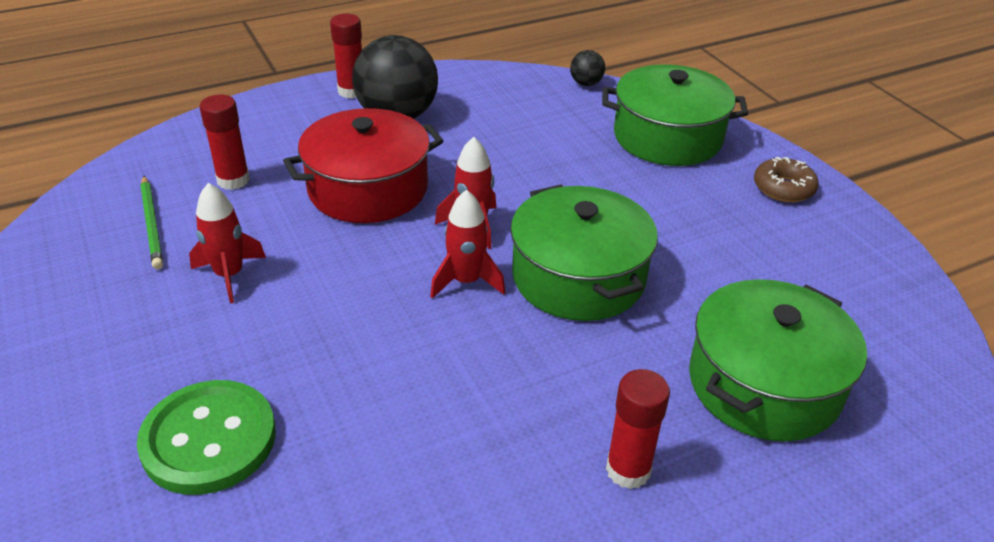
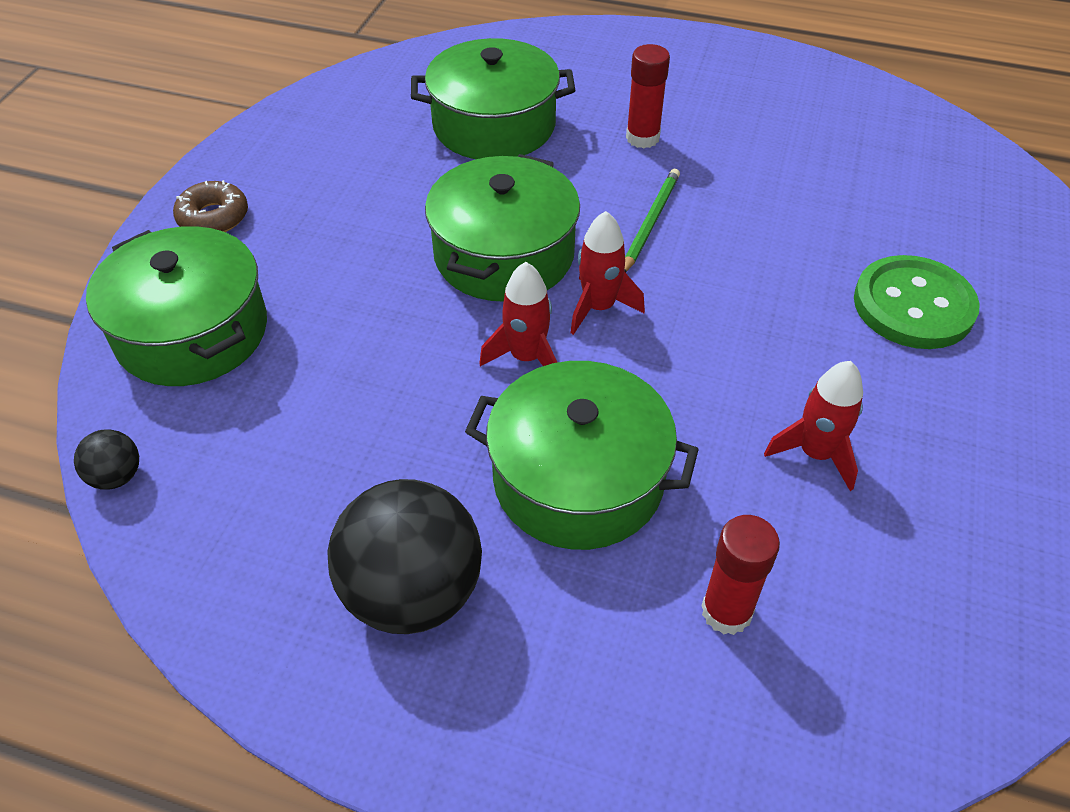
camera: 135 degrees left, 10 degrees up
(152, 224) = (870, 594): green pencil -> green pencil (650, 222)
(351, 91) = (409, 711): red glue stick -> none
(368, 189) = (578, 479): red pot -> green pot

